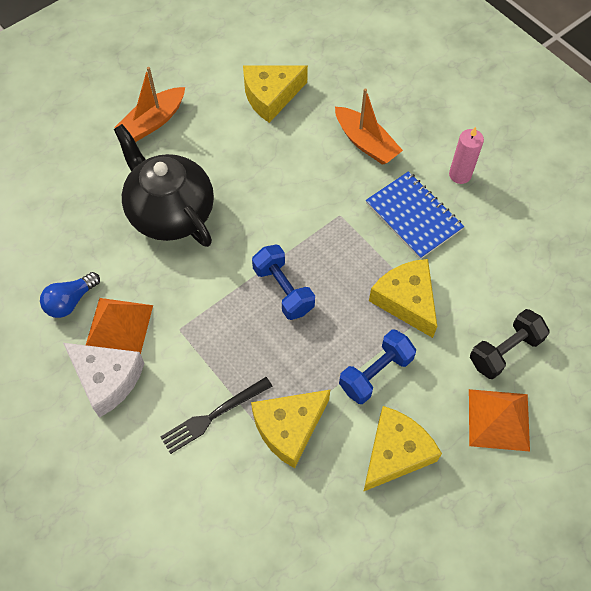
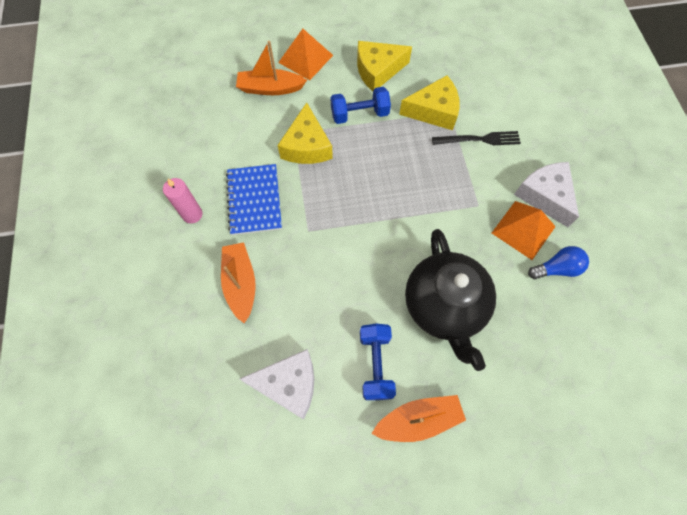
camera: 150 degrees left, 5 degrees up
(271, 96) = (289, 384): yellow cheese -> white cheese
(283, 290) = (387, 195): blue dumbbell -> blue dumbbell (375, 364)
(504, 351) = (270, 88): black dumbbell -> orange boat

